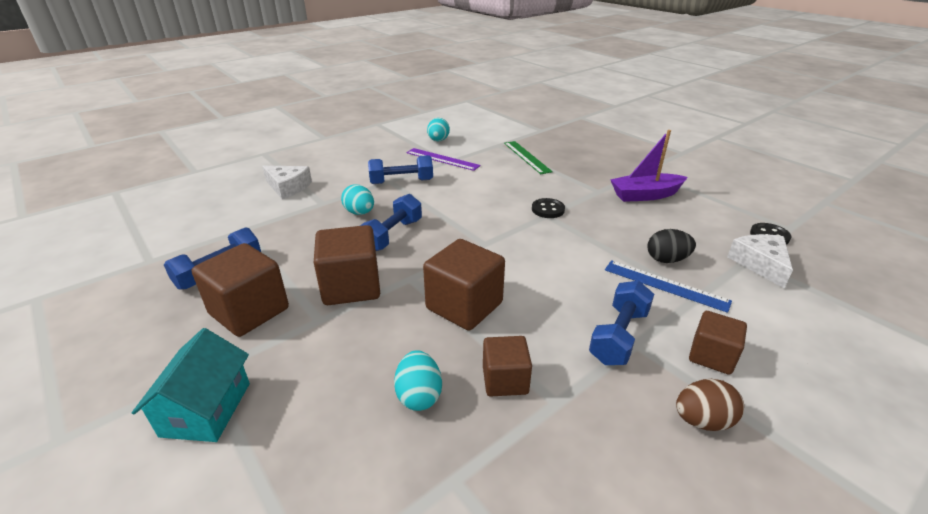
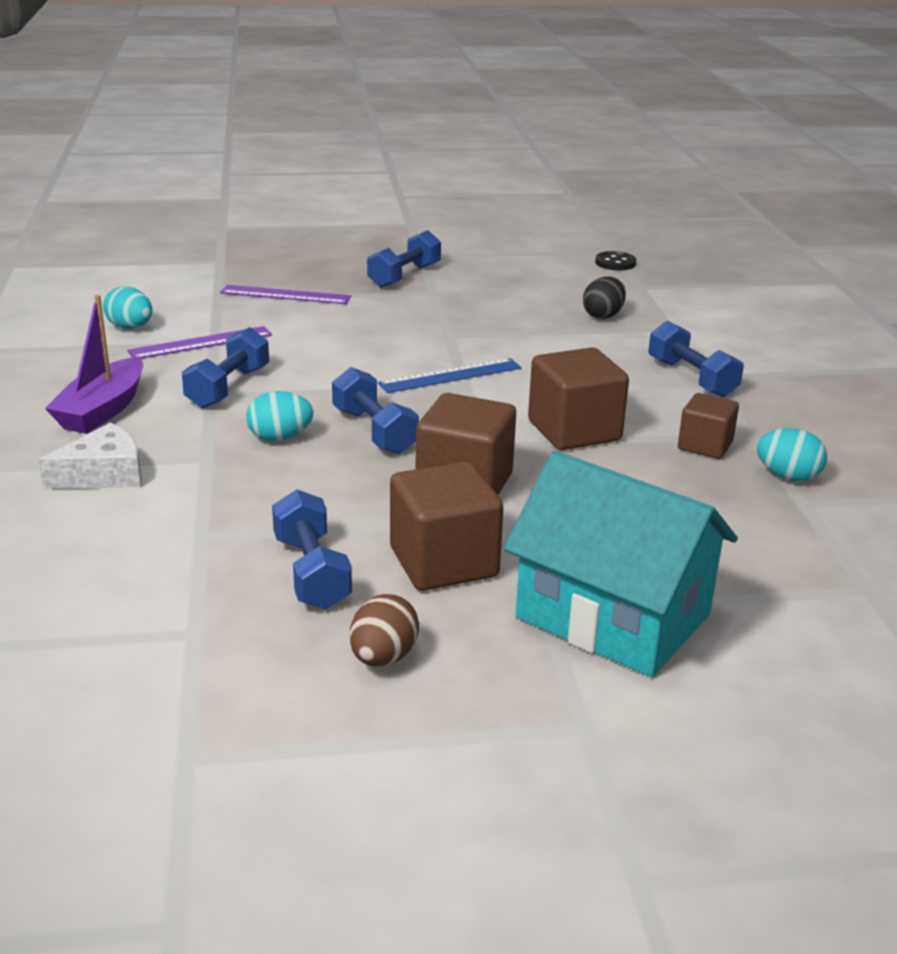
camera: 60 degrees left, 5 degrees down
(206, 409) = (613, 616): turquoise house -> turquoise house, size x1.65
(419, 395) = (691, 491): turquoise egg -> turquoise egg (787, 476)
(527, 157) = (285, 295): green ruler -> purple ruler
(548, 209) = (437, 330): black button -> none
(605, 176) = (404, 276): none -> blue dumbbell
(645, 195) = (475, 276): purple boat -> purple boat (102, 410)
(665, 285) = (641, 332): blue ruler -> blue ruler (450, 376)
(702, 420) = (812, 387): brown egg -> brown egg (383, 657)
(711, 356) = (748, 355): brown cube -> none
(760, 264) = (652, 285): white cheese -> none

